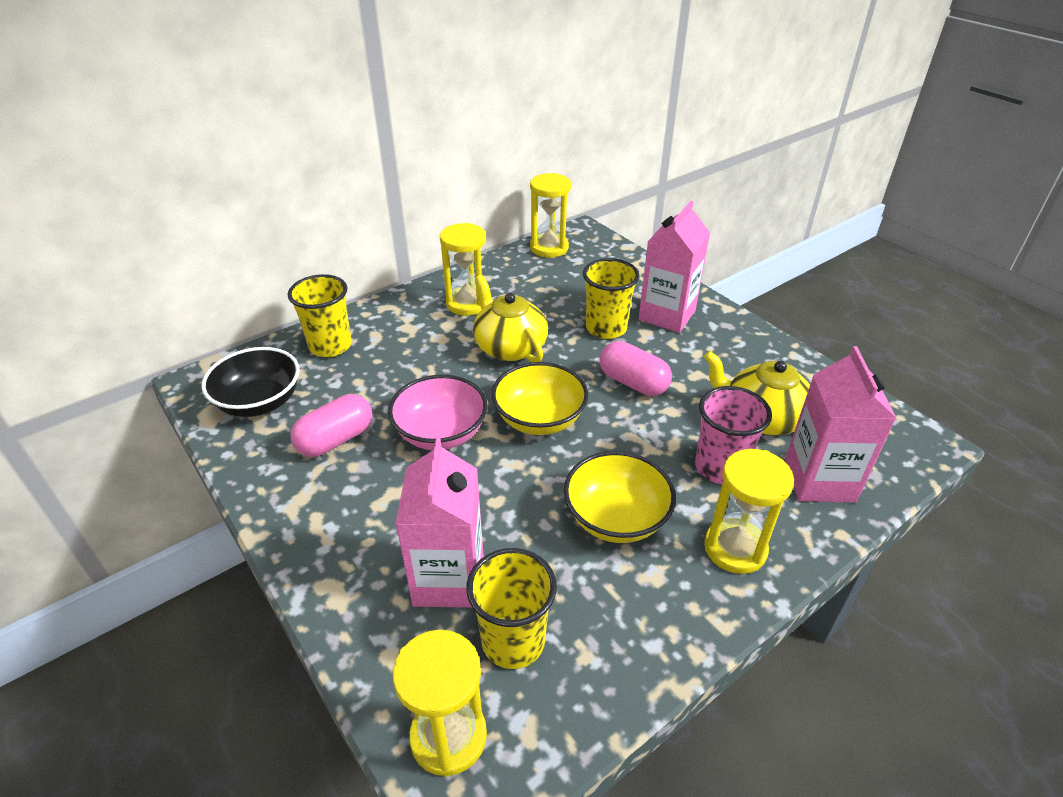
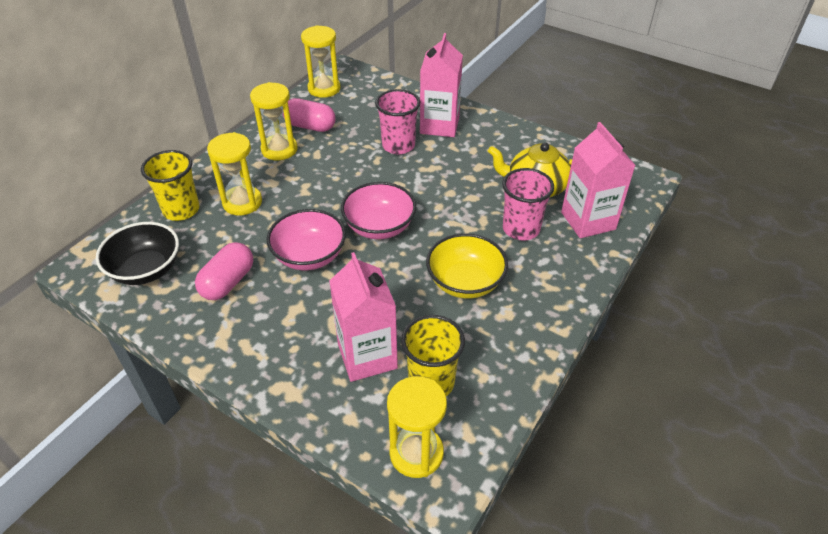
camera: 20 degrees left, 5 degrees up
(510, 347) = (330, 177): yellow teapot -> none
(539, 419) = (379, 227): yellow bowl -> pink bowl
(606, 328) = (398, 145): yellow cup -> pink cup
(633, 383) = (436, 183): pink capsule -> pink capsule (310, 126)
(735, 548) = (551, 280): yellow hourglass -> yellow hourglass (242, 202)

